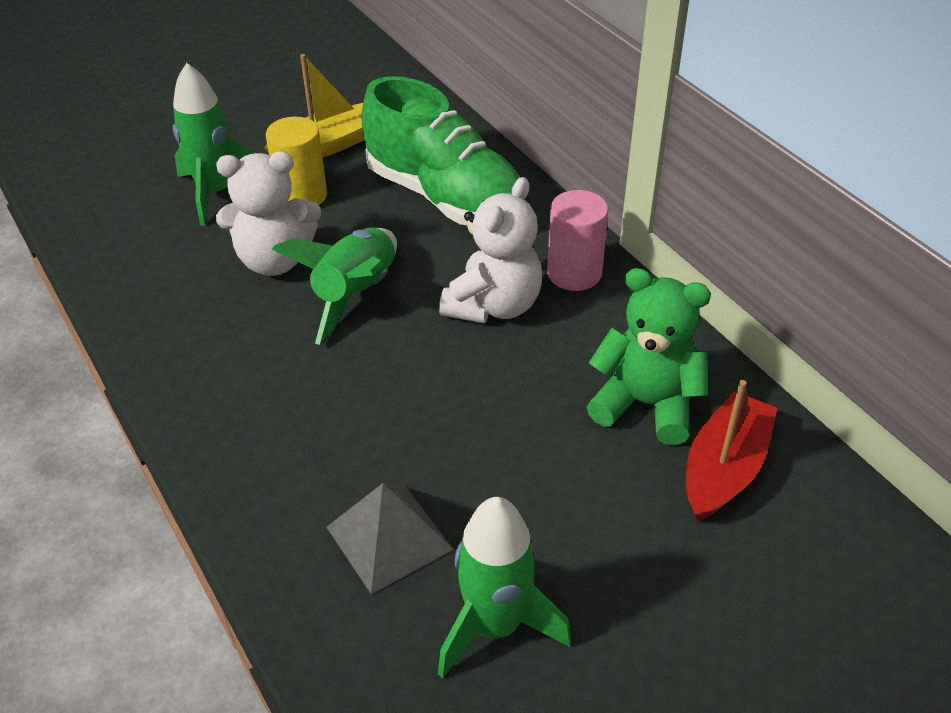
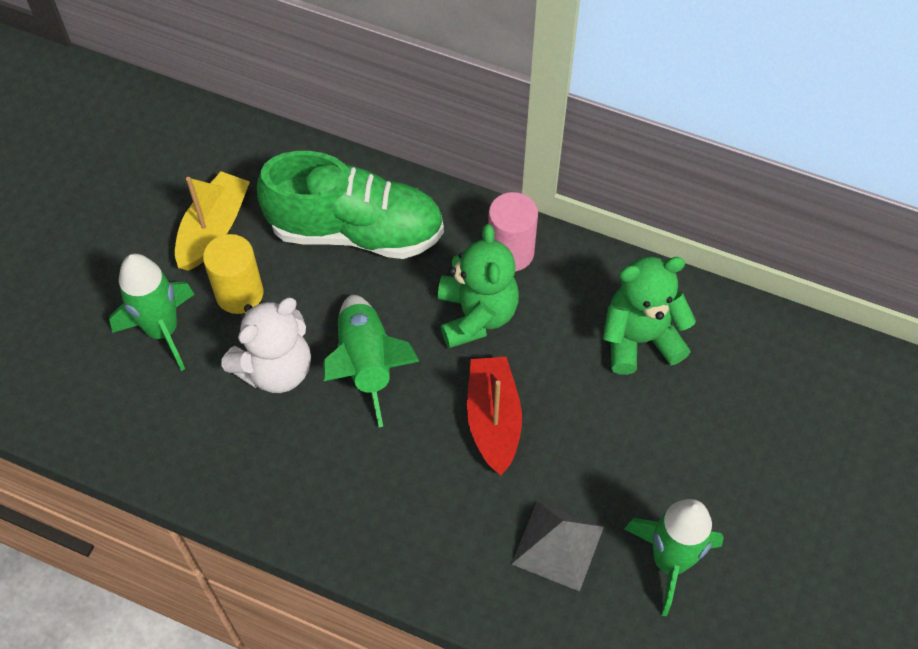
camera: 35 degrees left, 15 degrees up
(494, 305) = (476, 315): white teddy bear -> green teddy bear
(724, 469) = (721, 361): red boat -> red boat (493, 420)

